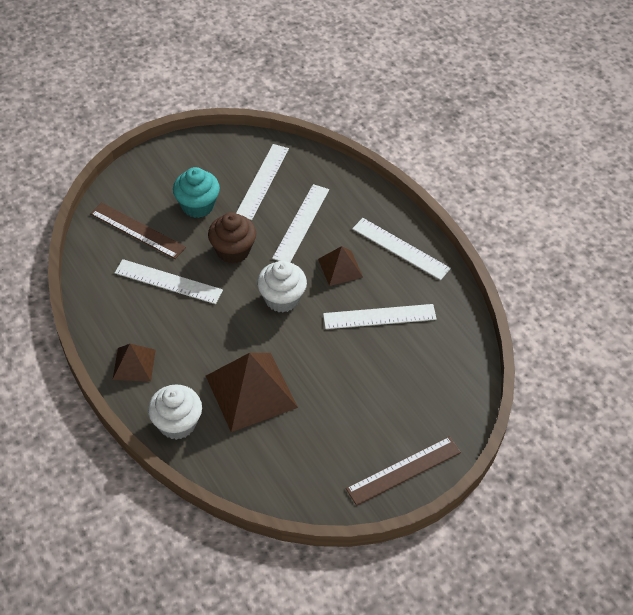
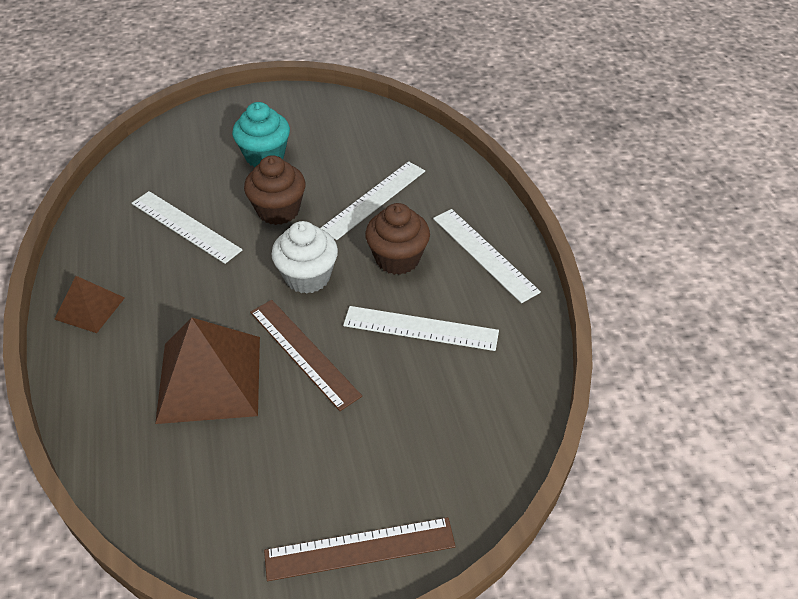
camera: 20 degrees right, 5 degrees down
(137, 230) = (184, 166): brown ruler -> brown ruler (304, 352)
(177, 423) = (96, 394): white cupcake -> none
(262, 181) = (351, 147): white ruler -> none
(340, 268) = (397, 259): brown pyramid -> brown cupcake

